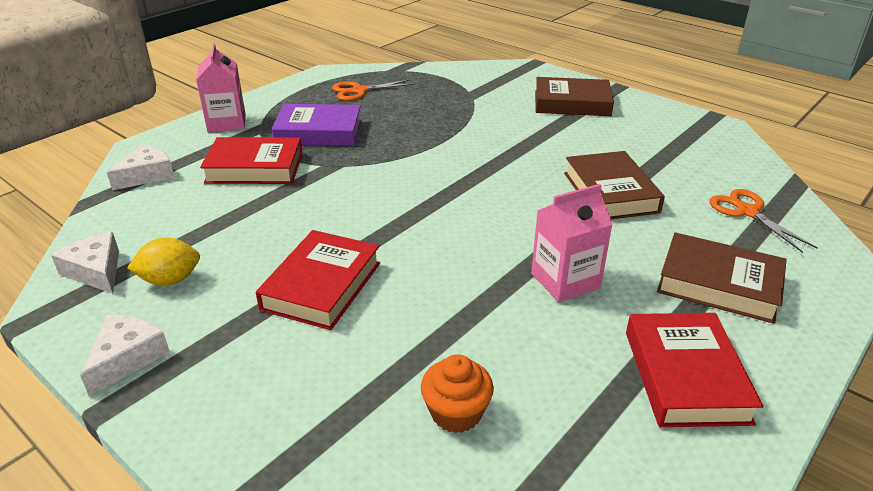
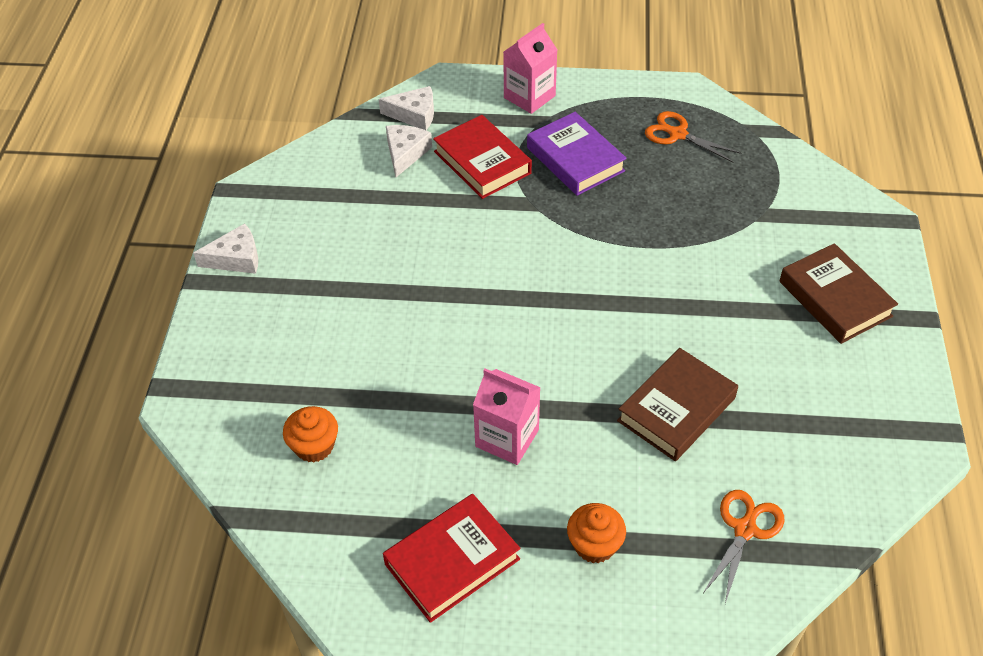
camera: 55 degrees right, 15 degrees up
(96, 271) = (294, 180): white cheese -> white cheese (405, 153)
(170, 280) = (316, 221): yellow lemon -> none
(321, 286) = (377, 301): red book -> none
(719, 284) = (594, 545): brown book -> orange cupcake

